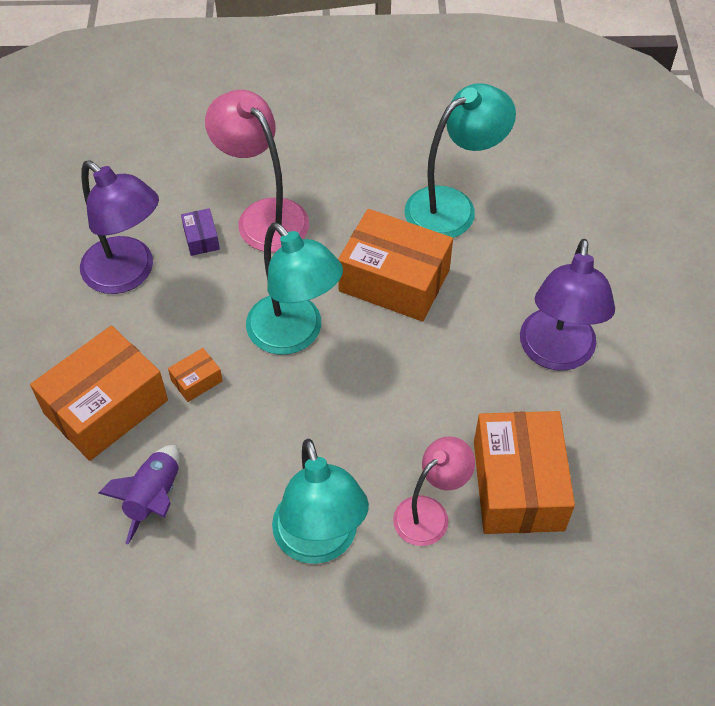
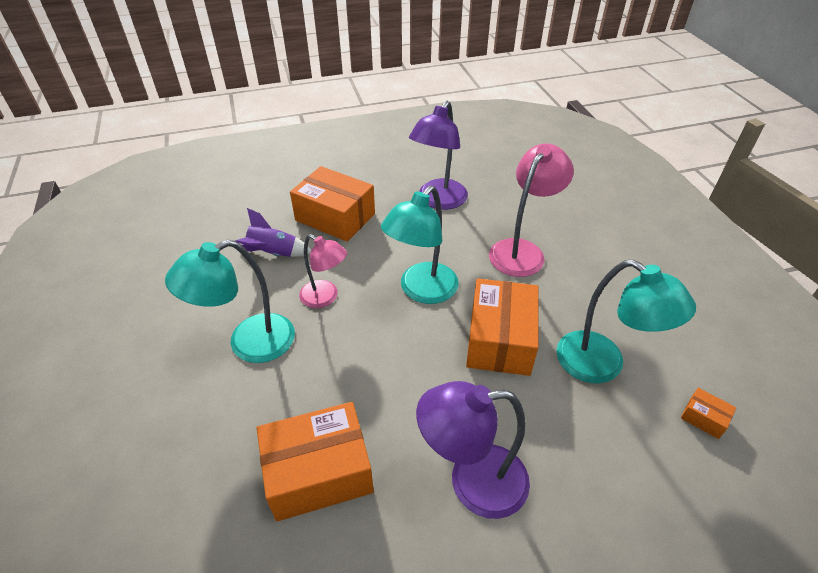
camera: 75 degrees right, 10 degrees down
(196, 380) = (366, 251): orange box -> orange box (704, 418)
(201, 238) = (484, 225): purple box -> none
(430, 513) = (282, 408): pink lamp -> pink lamp (325, 298)

